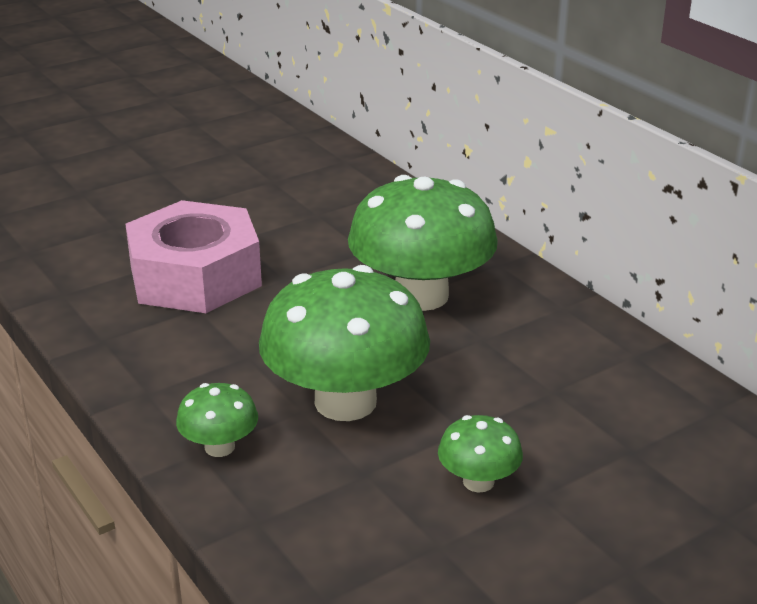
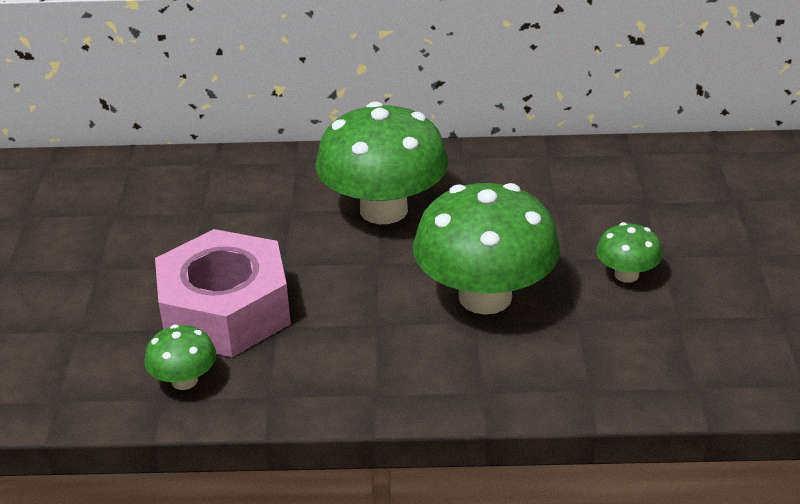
camera: 55 degrees left, 5 degrees up
(219, 447) = (485, 378): green mushroom -> green mushroom (184, 380)

